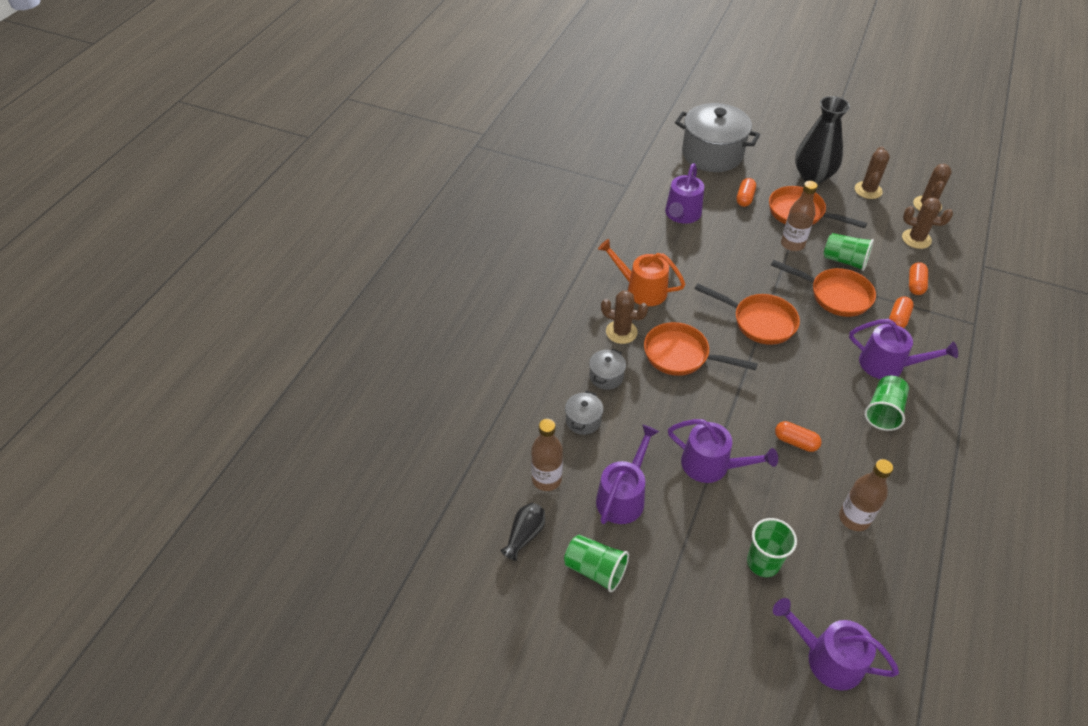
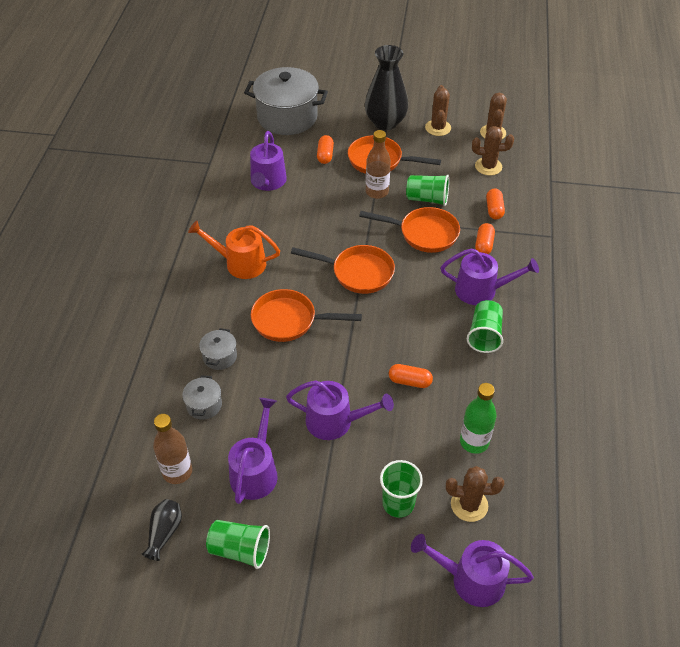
camera: 15 degrees left, 0 degrees up
(621, 332) = (227, 309): brown cactus -> brown cactus (469, 505)
(854, 518) = (474, 442): brown bottle -> green bottle

